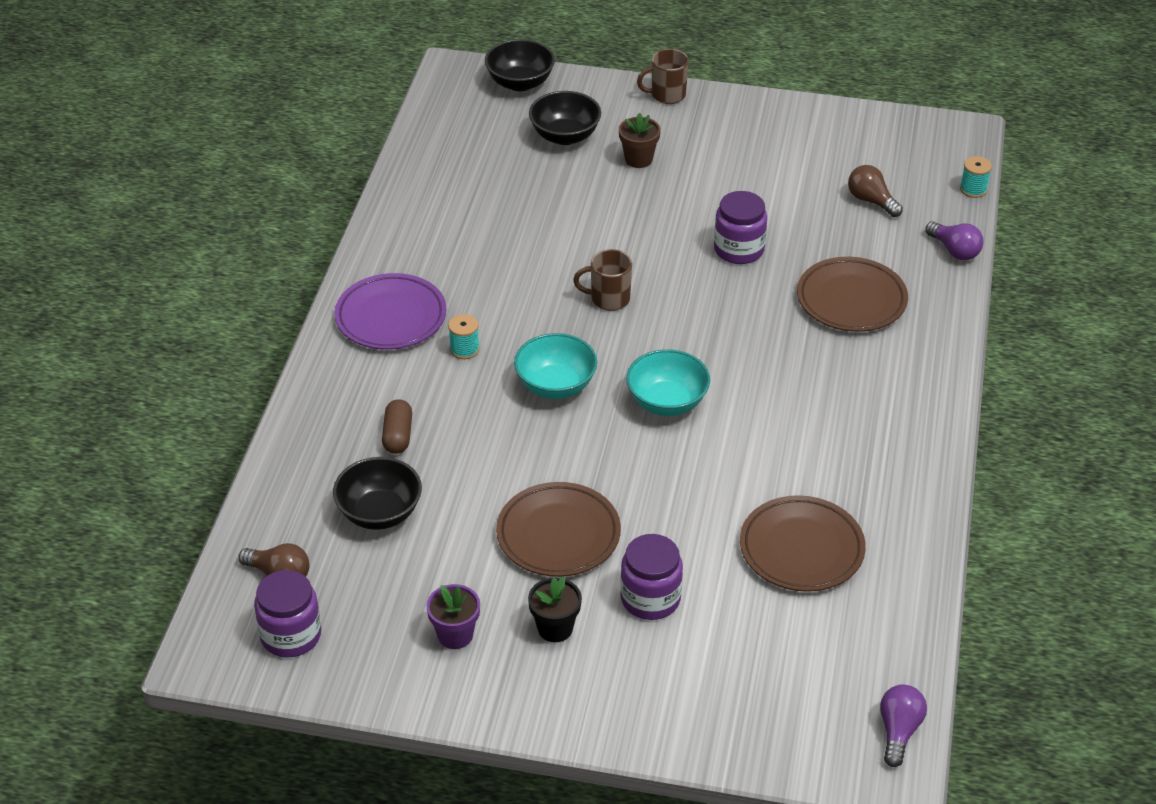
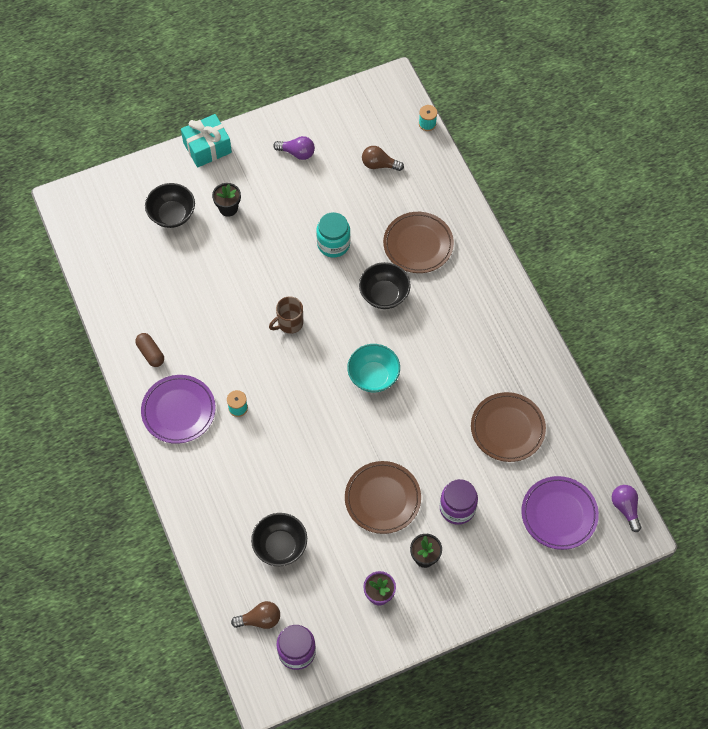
camera: 35 degrees left, 20 degrees up
(398, 436) = (249, 489): brown capsule -> brown capsule (150, 353)
(520, 83) = (112, 187): black bowl -> black bowl (384, 294)
(556, 385) = (307, 402): turquoise bowl -> none
(638, 159) = (228, 208): brown flower pot -> black flower pot
(667, 95) = (207, 147): brown mug -> turquoise gift
(739, 249) = (333, 244): purple jar -> turquoise jar
(791, 684) = (559, 514): none -> purple plate
(954, 250) = (447, 176): purple light bulb -> purple light bulb (297, 153)

